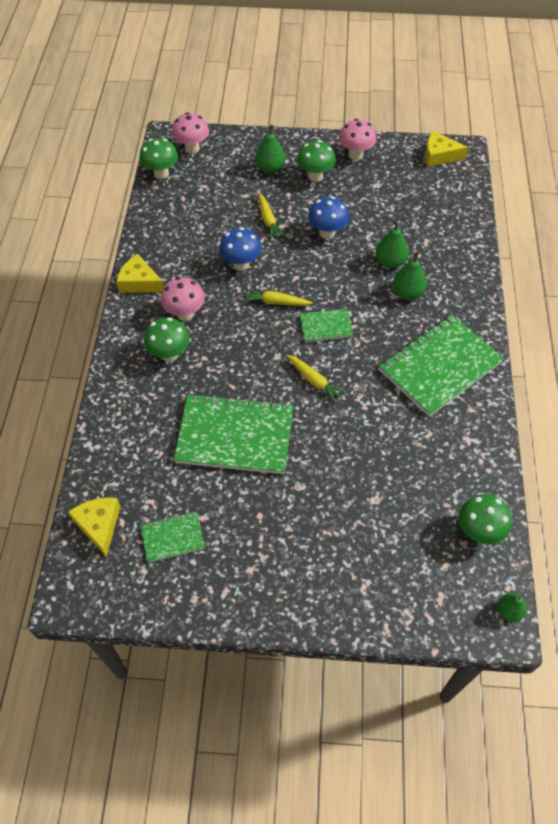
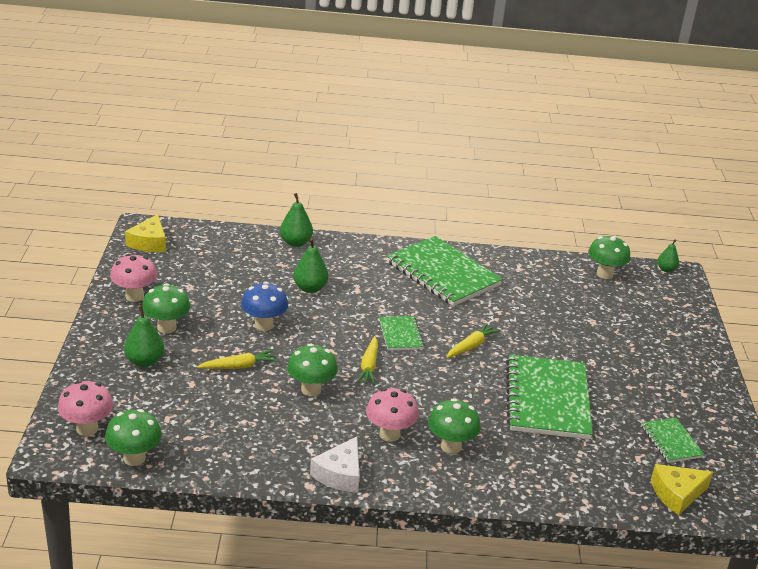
camera: 95 degrees left, 25 degrees down
(139, 282) = (340, 474): yellow cheese -> white cheese
(241, 264) = (311, 390): blue mushroom -> green mushroom
(407, 293) = (353, 282): green pear -> green pear (295, 243)

